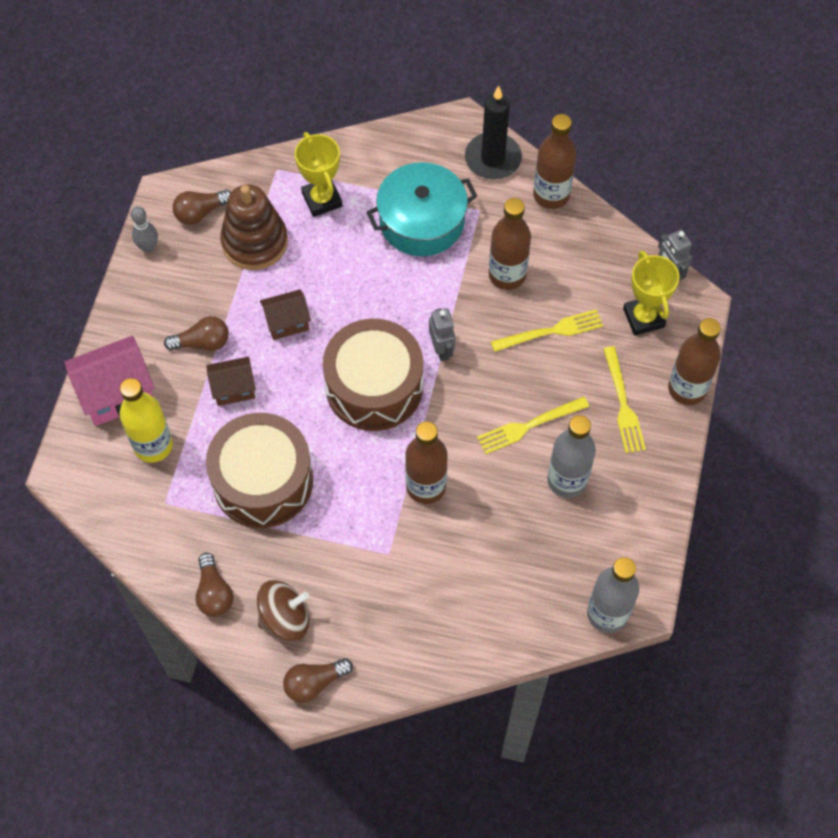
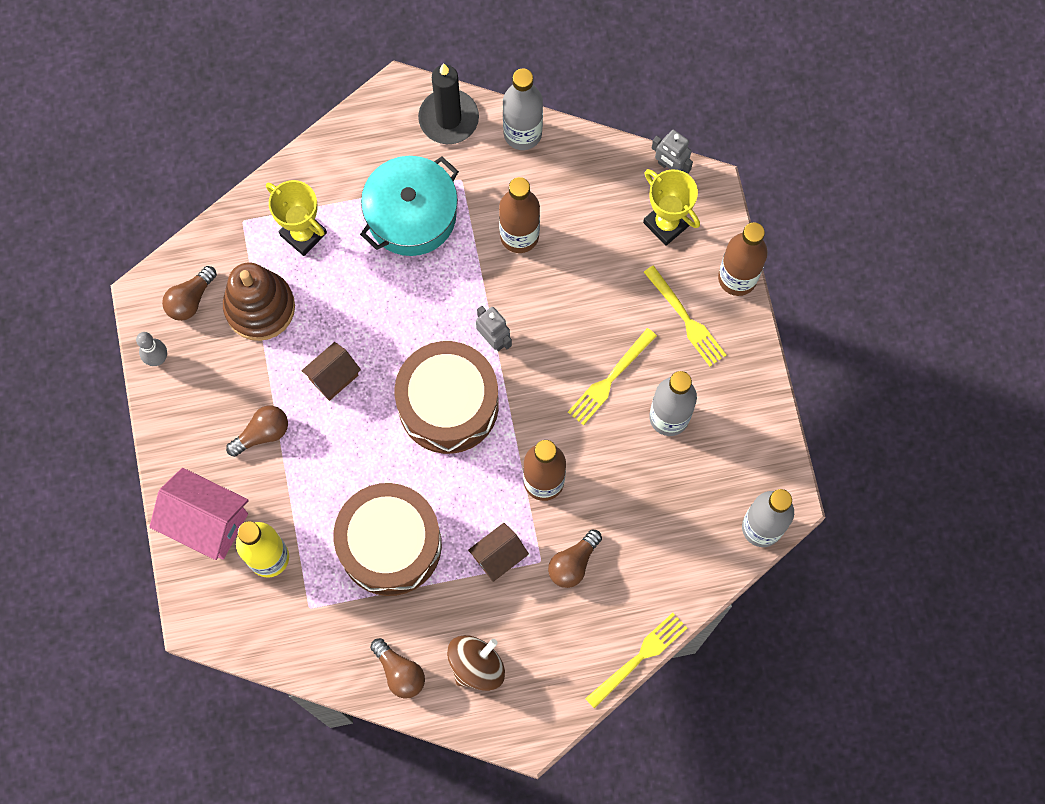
camera: 25 degrees left, 10 degrees up
(117, 394) = (207, 522): pink house -> pink house turned 75 degrees clockwise
(234, 389) = (316, 467): brown house -> brown house (498, 556)
(314, 683) = (533, 712): brown light bulb -> brown light bulb (573, 563)
(551, 195) = (522, 133): brown bottle -> grey bottle
(552, 331) = (588, 274): yellow fork -> yellow fork (640, 657)

